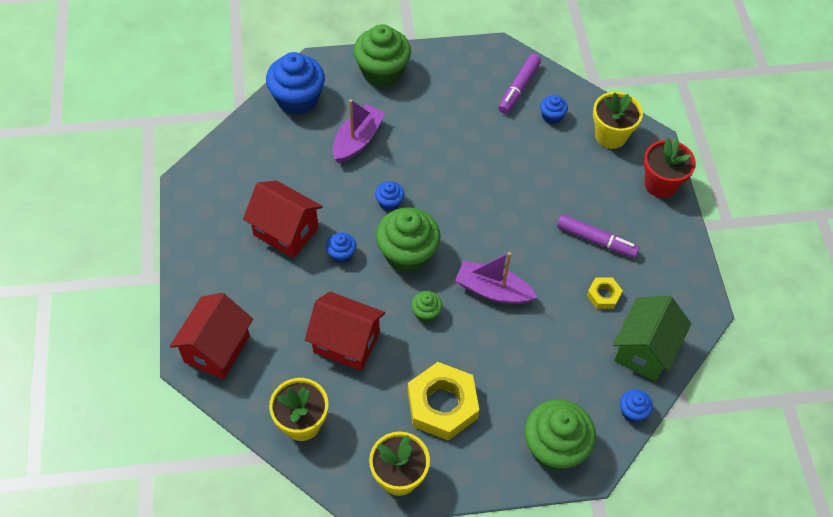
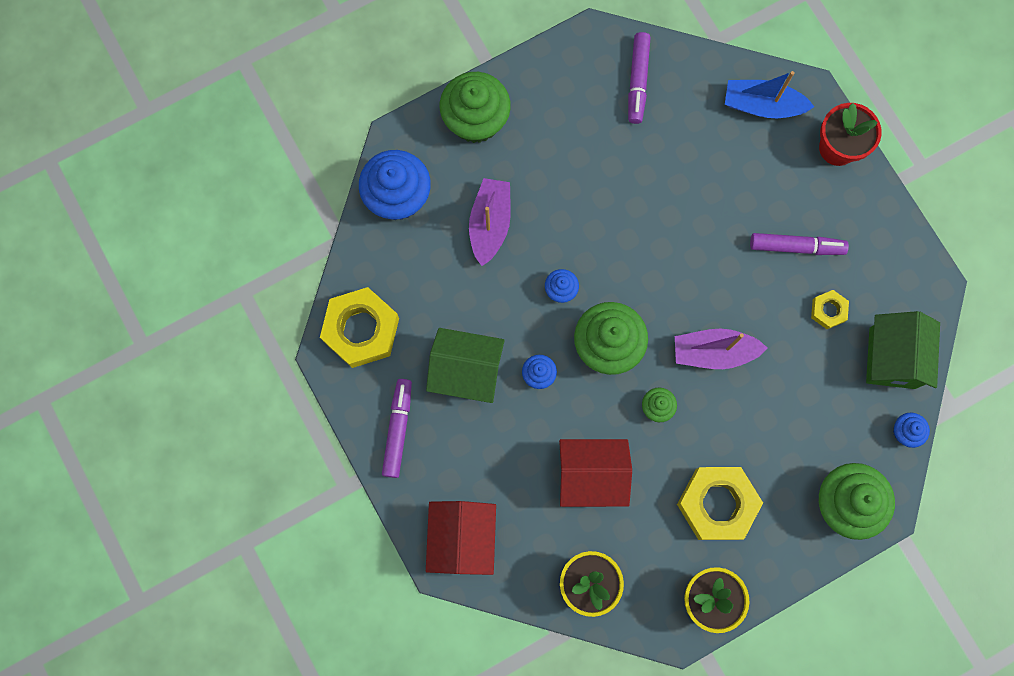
camera: 20 degrees left, 20 degrees up
(210, 251) = (398, 429): none -> purple marker
(220, 174) = (361, 330): none -> yellow nut
(286, 231) = (466, 371): red house -> green house
(552, 116) = (689, 105): blue cupcake -> none
(610, 136) = (762, 105): yellow flower pot -> blue boat

